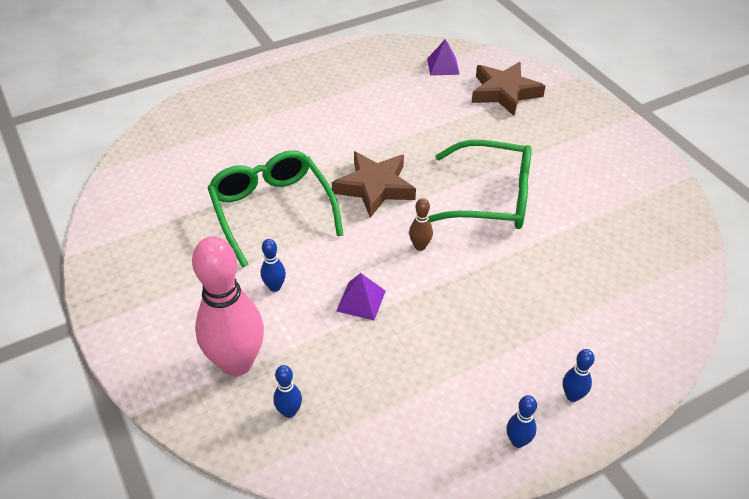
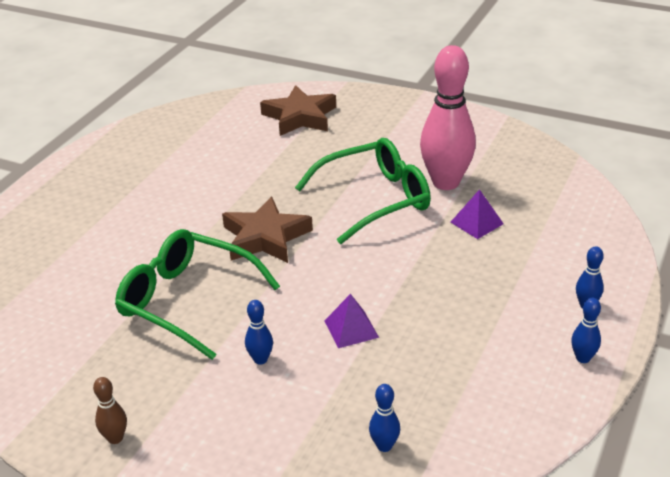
camera: 35 degrees left, 10 degrees down
(237, 363) = (294, 437): pink bowling pin -> pink bowling pin (445, 182)
(420, 246) = (356, 263): brown bowling pin -> brown bowling pin (115, 438)
(443, 66) = (222, 118): purple pyramid -> purple pyramid (476, 223)

